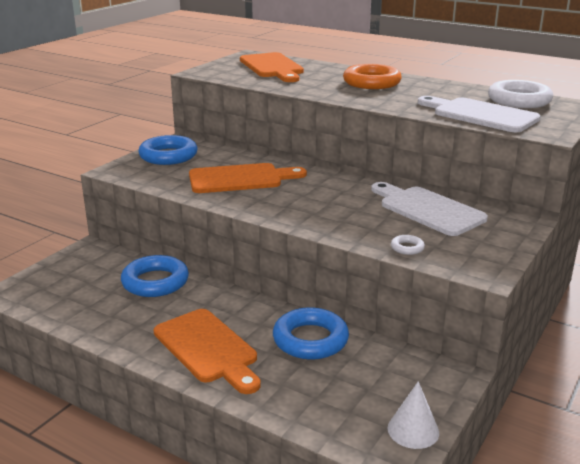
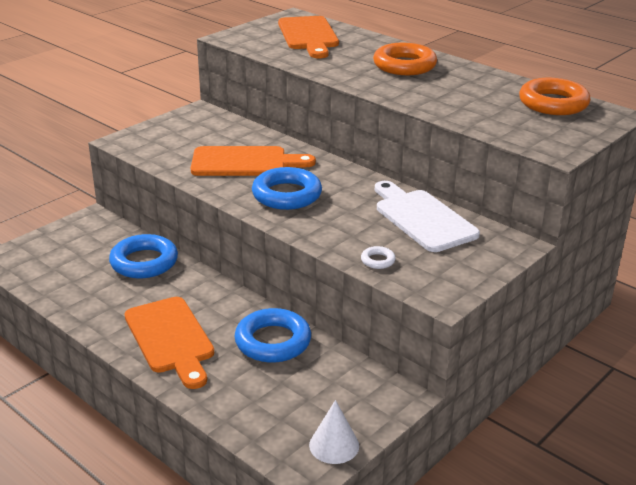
camera: 10 degrees right, 5 degrees up
(168, 156) = (183, 127): blue ring -> blue ring (286, 195)
(480, 115) = (497, 119): white cutting board -> none
(519, 100) = (553, 103): white ring -> orange ring

